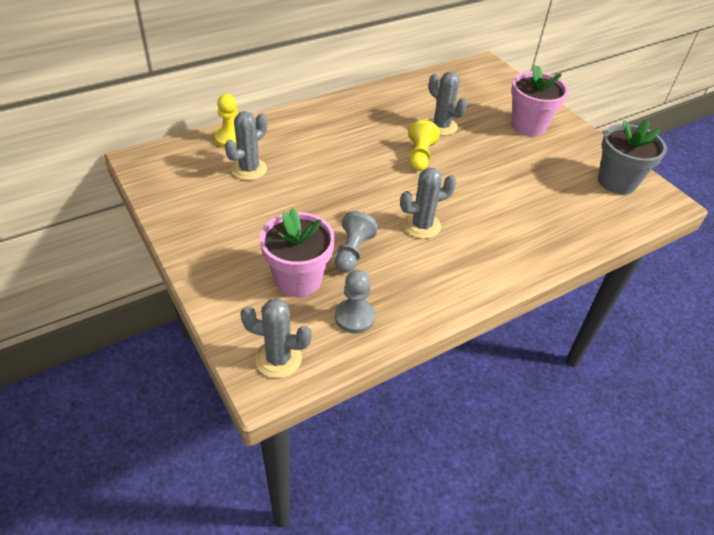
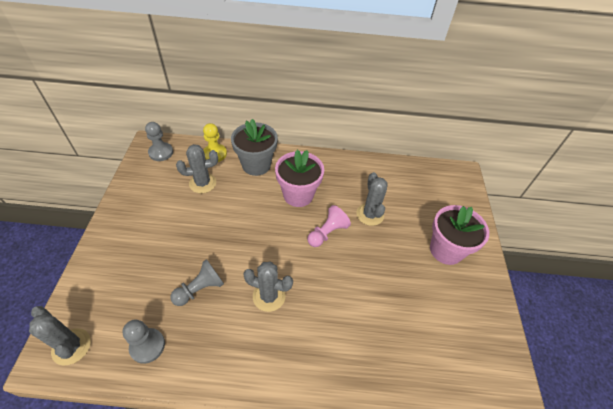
camera: 35 degrees right, 5 degrees up
(164, 162) = (161, 152): none -> grey pawn
(298, 279) = (145, 289): pink flower pot -> pink flower pot (298, 195)
(420, 156) = (327, 233): yellow pawn -> pink pawn
(616, 181) = (479, 353): grey flower pot -> grey flower pot (256, 165)

